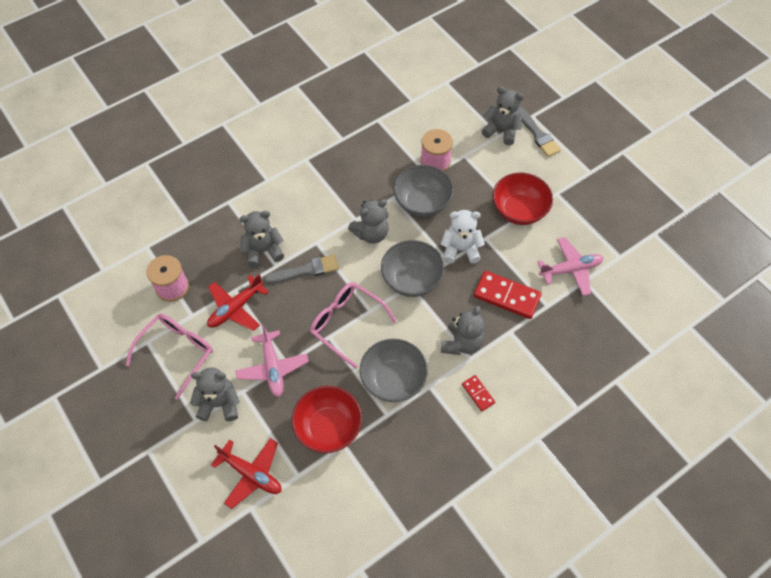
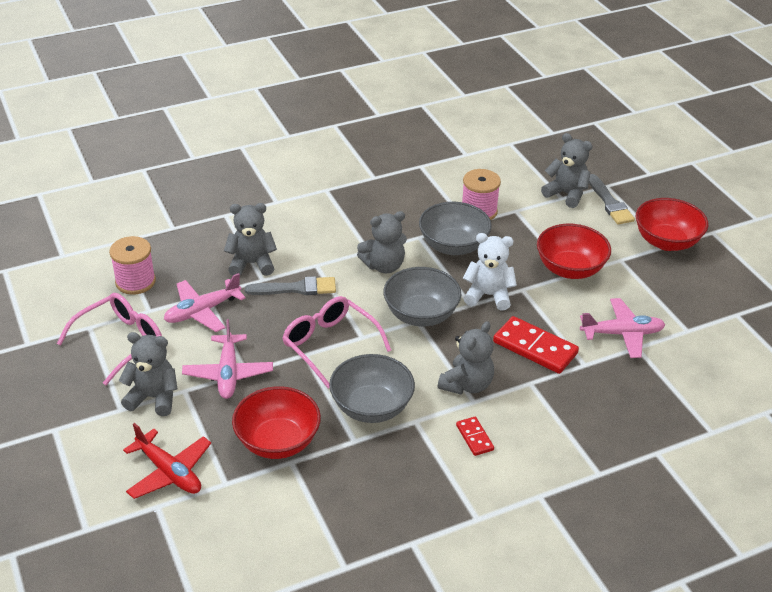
camera: 10 degrees right, 20 degrees down
(236, 308) = (202, 311): red plane -> pink plane
(589, 168) = (666, 242): none -> red bowl

